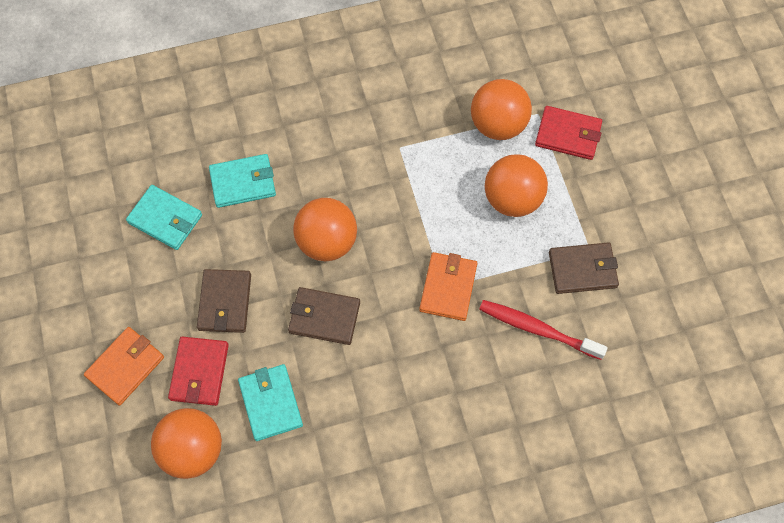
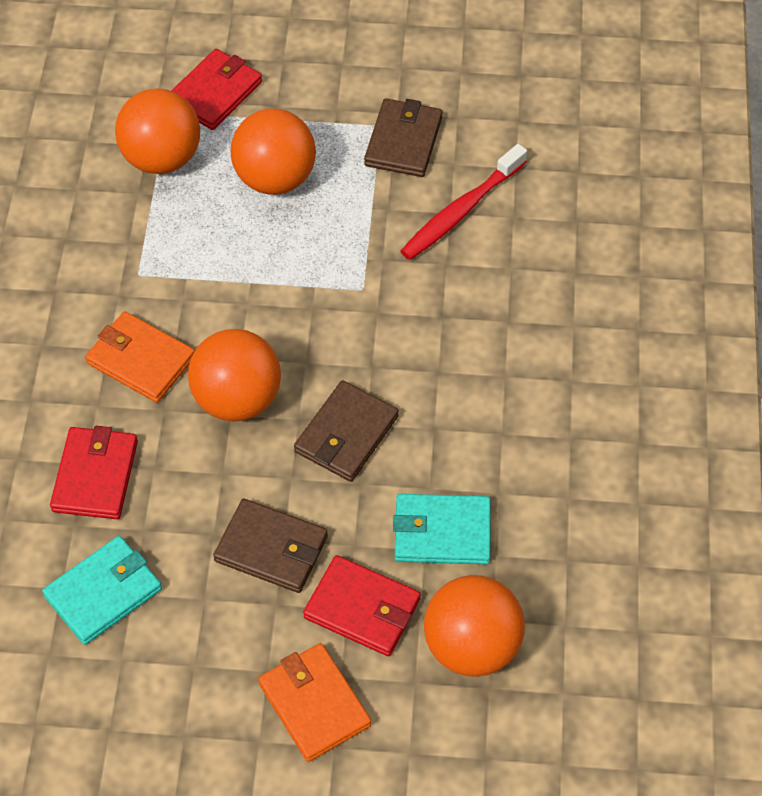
camera: 70 degrees left, 10 degrees down
(243, 182) = (95, 476): turquoise wallet -> red wallet
(448, 287) = (365, 284): orange wallet -> orange wallet (141, 360)

